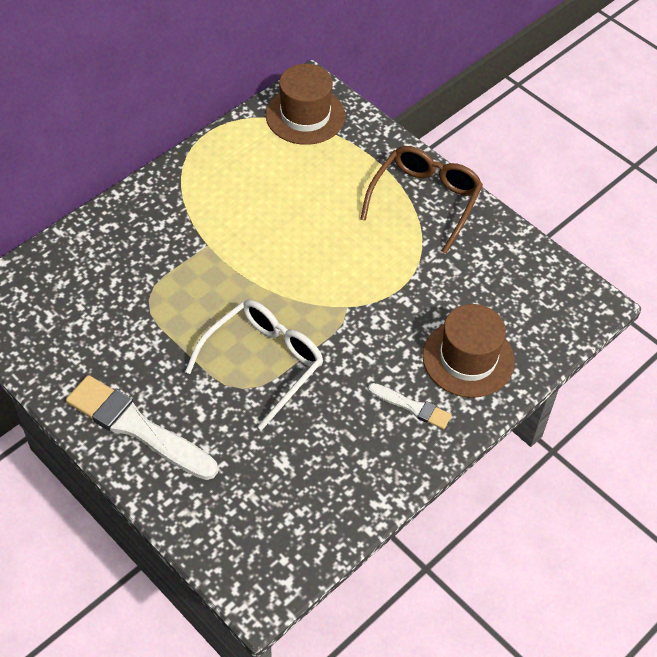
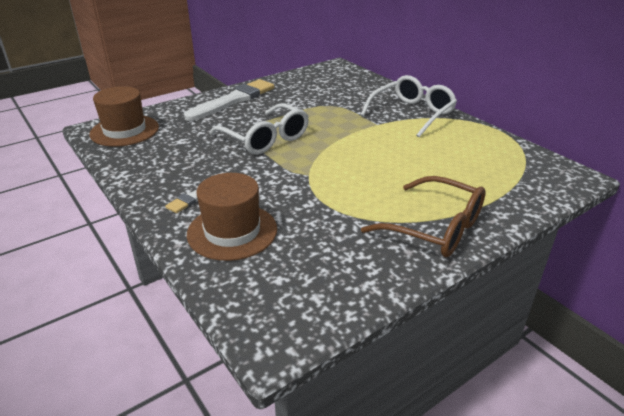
camera: 100 degrees right, 20 degrees down
(171, 209) = (411, 114): none -> white glasses
(305, 115) = (534, 171): brown hat -> brown hat (124, 131)

